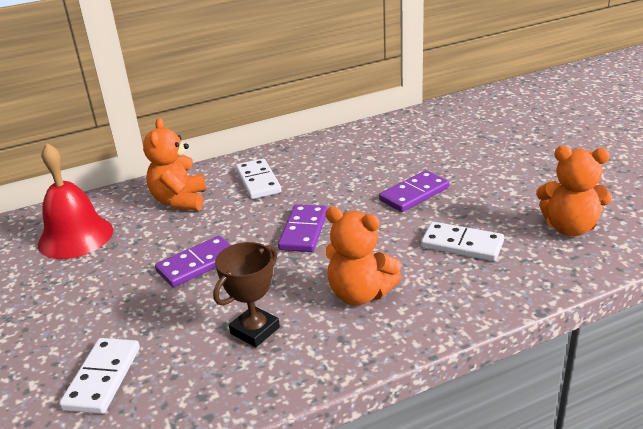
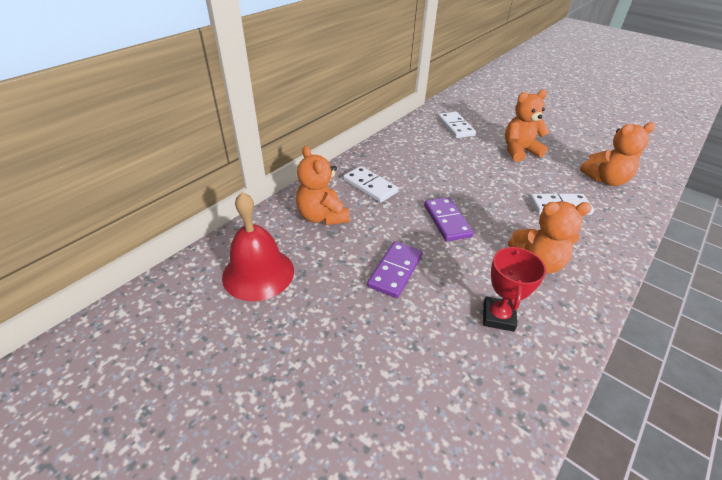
camera: 30 degrees left, 10 degrees up
(102, 378) = (423, 406): white domino -> white domino (455, 127)
(255, 330) = (498, 317): brown trophy -> red trophy
(414, 194) = (491, 174): purple domino -> none
(484, 174) = (519, 151): none -> orange teddy bear

